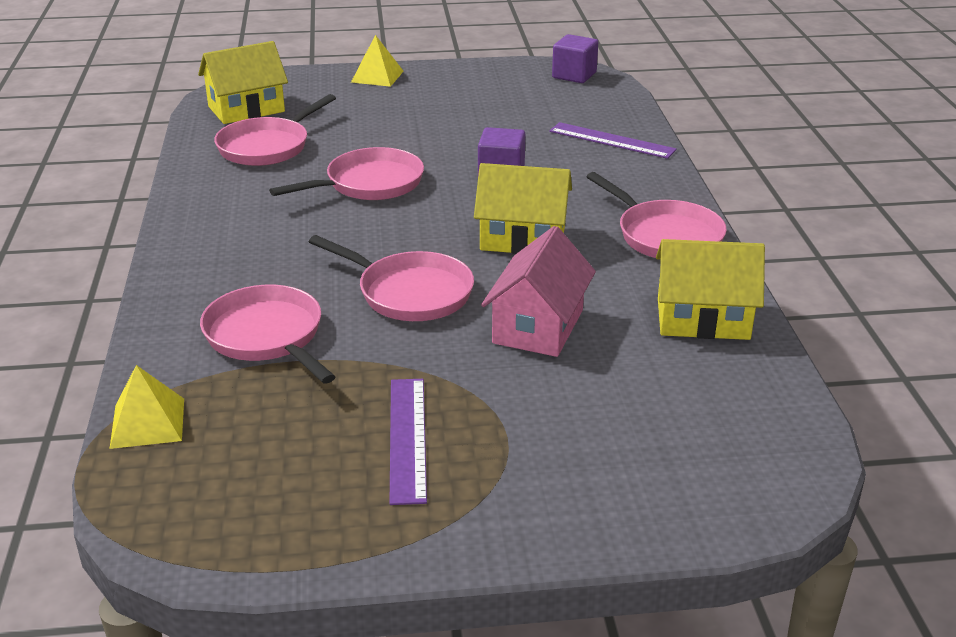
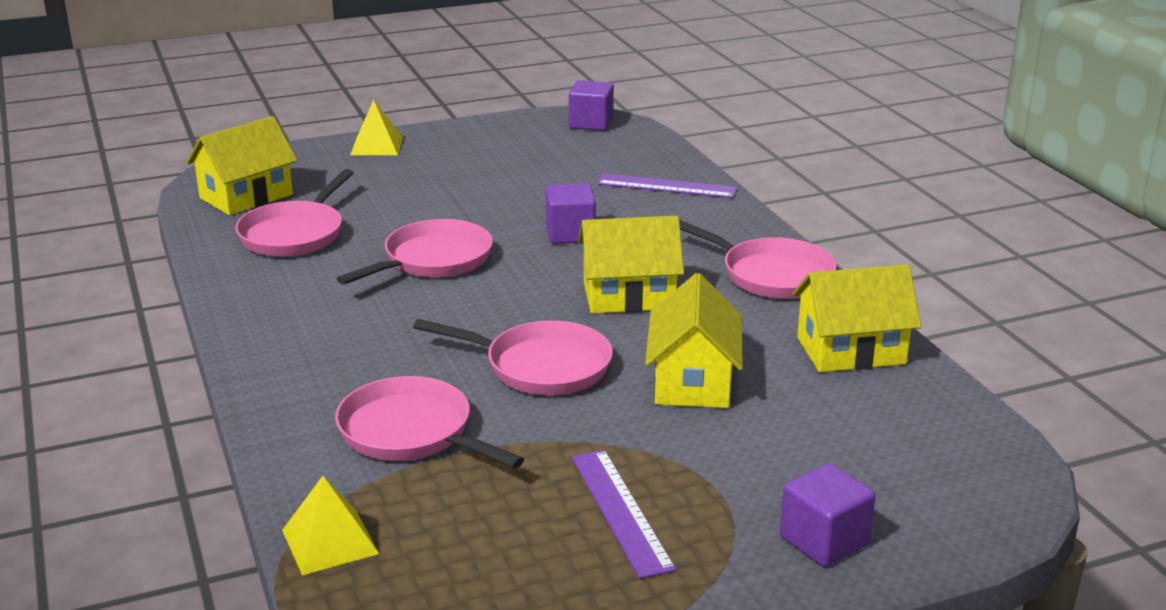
camera: 15 degrees left, 5 degrees down
(538, 326) = (693, 381): pink house -> yellow house
(579, 499) = (824, 541): none -> purple cube

